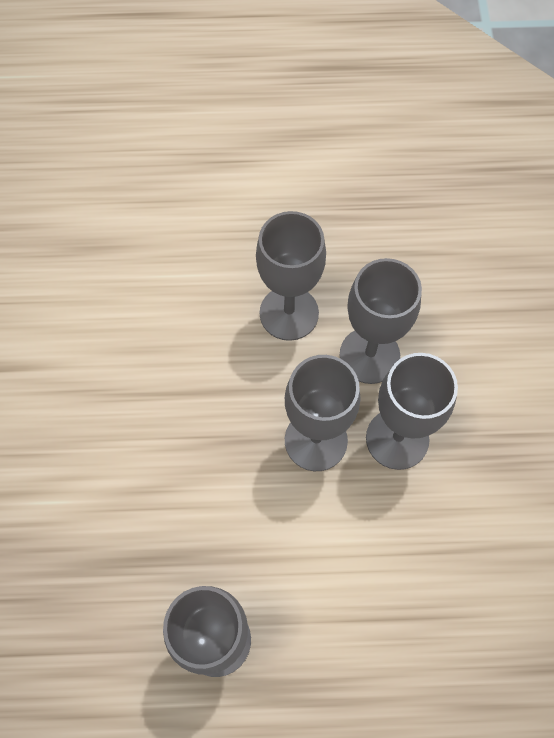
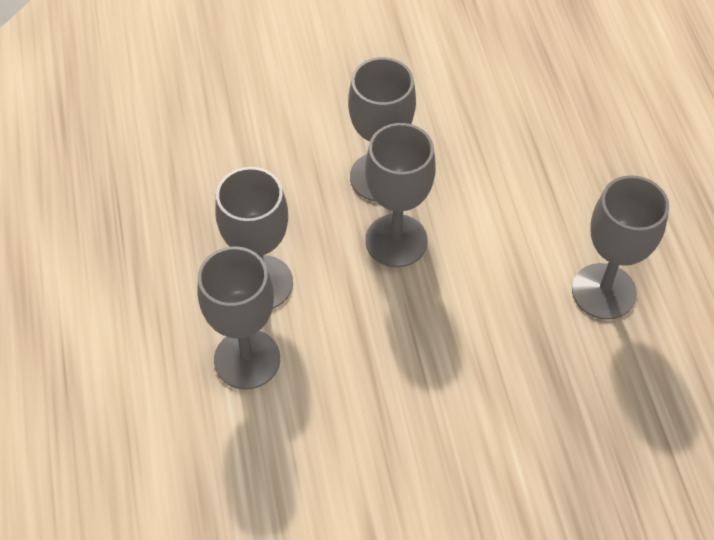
camera: 100 degrees left, 10 degrees down
(369, 355) = (297, 208): grey goblet -> grey goblet (247, 359)

